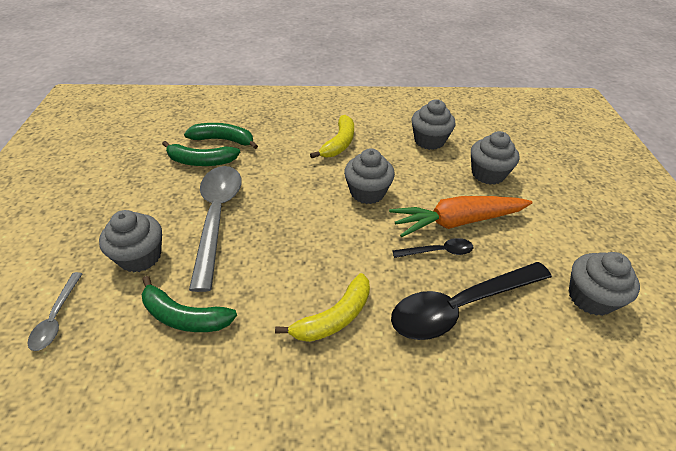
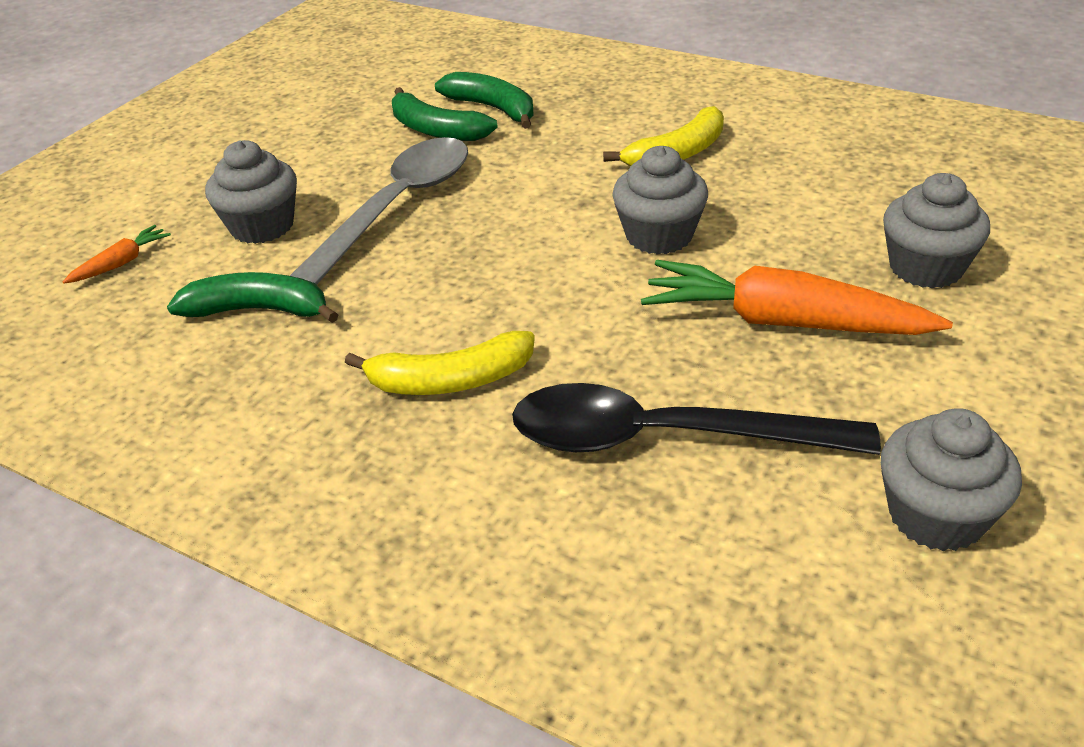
camera: 35 degrees right, 5 degrees down
(56, 317) = (121, 263): grey spoon -> orange carrot
(184, 316) = (259, 310): green banana -> green banana turned 135 degrees clockwise
(429, 140) = (856, 187): grey cupcake -> none
(438, 251) = (702, 353): black spoon -> none

